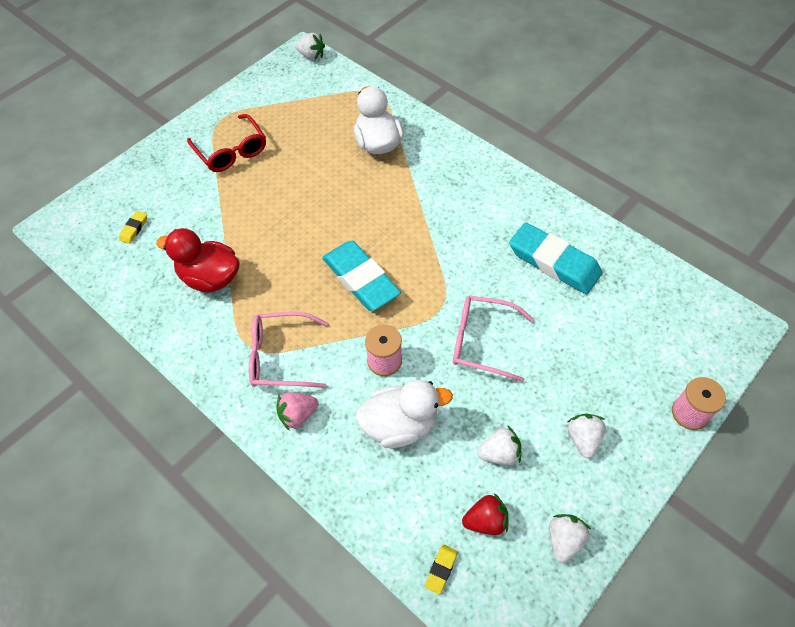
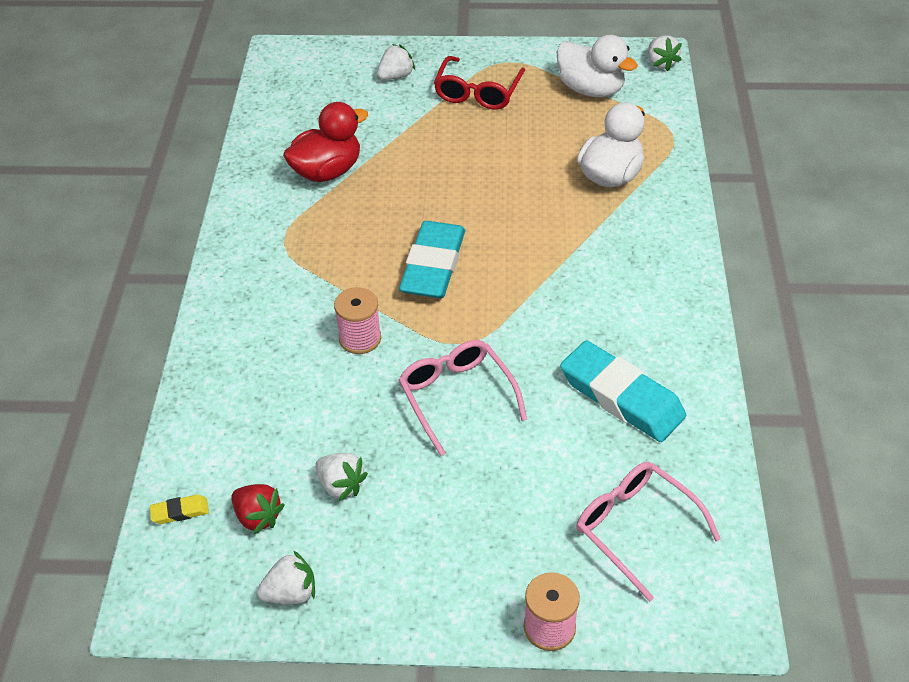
camera: 50 degrees right, 10 degrees down
(134, 229) = (326, 95): yellow eraser -> none
(210, 278) = (327, 171): red duck -> red duck turned 75 degrees clockwise
(280, 356) = (293, 267): pink glasses -> pink glasses (636, 528)
(297, 415) = (245, 316): pink strawberry -> none
(400, 425) = (301, 392): white duck -> white duck (591, 89)
(553, 262) = (621, 397): turquoise eraser -> turquoise eraser turned 45 degrees counterclockwise
(583, 439) = (422, 545): white strawberry -> white strawberry (396, 76)

